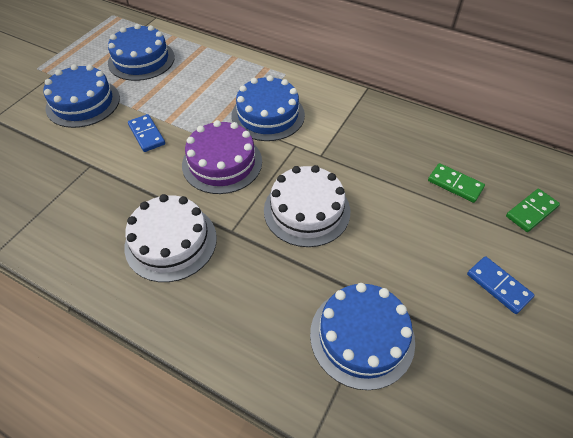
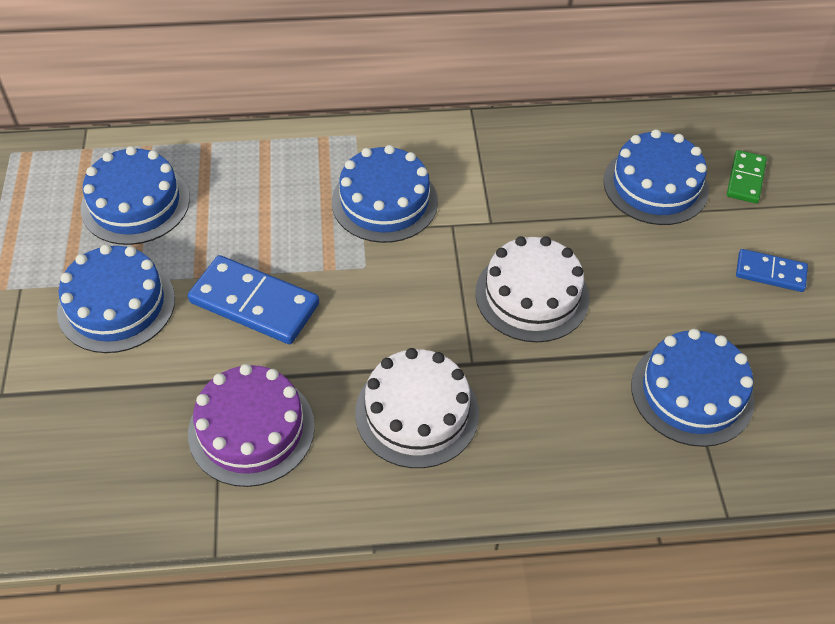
camera: 35 degrees left, 0 degrees up
(147, 134) = (254, 303): blue domino -> blue domino, size x1.71
(222, 163) = (386, 290): purple cake -> purple cake (251, 429)
(455, 184) = (655, 185): green domino -> blue cake

